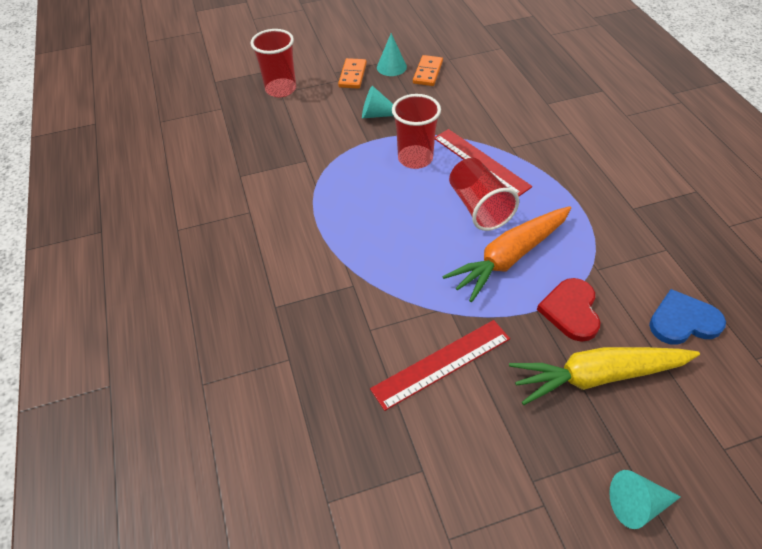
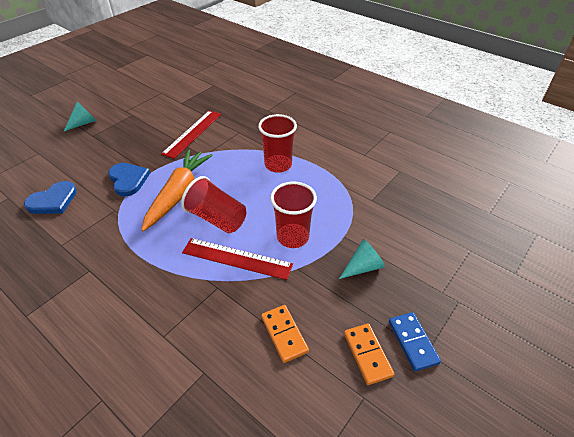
camera: 145 degrees right, 5 degrees down
(281, 89) = (474, 253): red cup -> red cup (278, 165)
(352, 75) = (436, 306): orange domino -> orange domino (284, 334)
(391, 67) = (413, 342): turquoise cone -> blue domino
(571, 311) = (128, 180): red heart -> blue heart
(598, 376) = (107, 156): yellow carrot -> none

